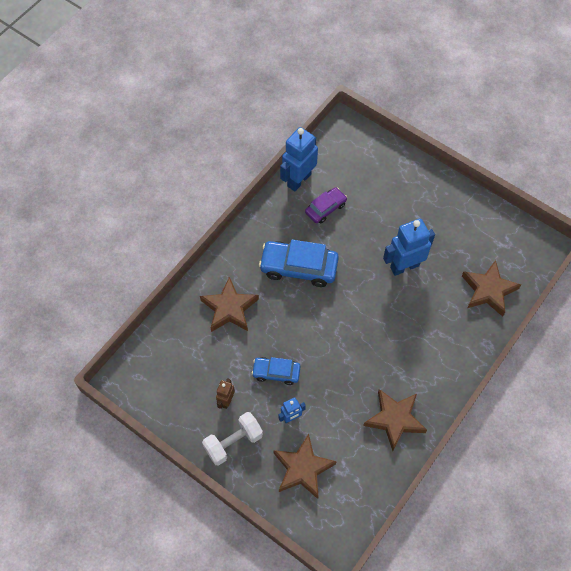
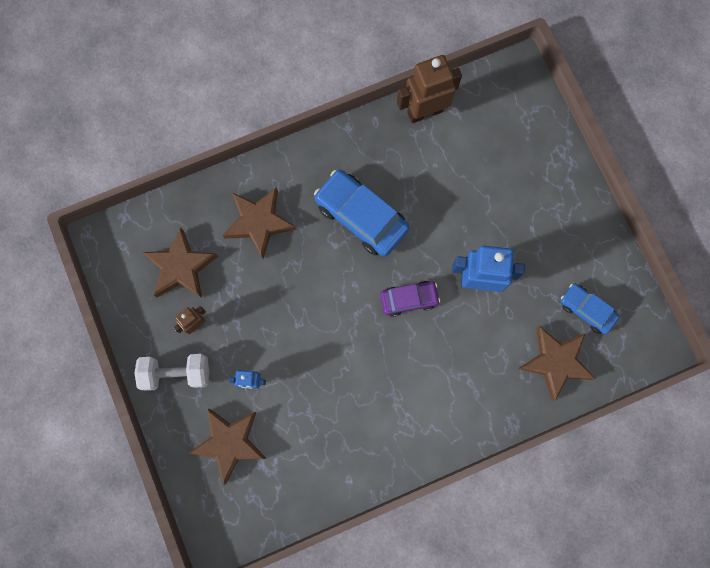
camera: 30 degrees right, 15 degrees up
(276, 372) = (265, 323): blue car -> blue car (586, 310)
(299, 180) = (425, 111): blue robot -> brown robot
(325, 208) = (434, 162): purple car -> purple car (409, 299)
(395, 419) = (358, 447): brown star -> brown star (181, 267)

